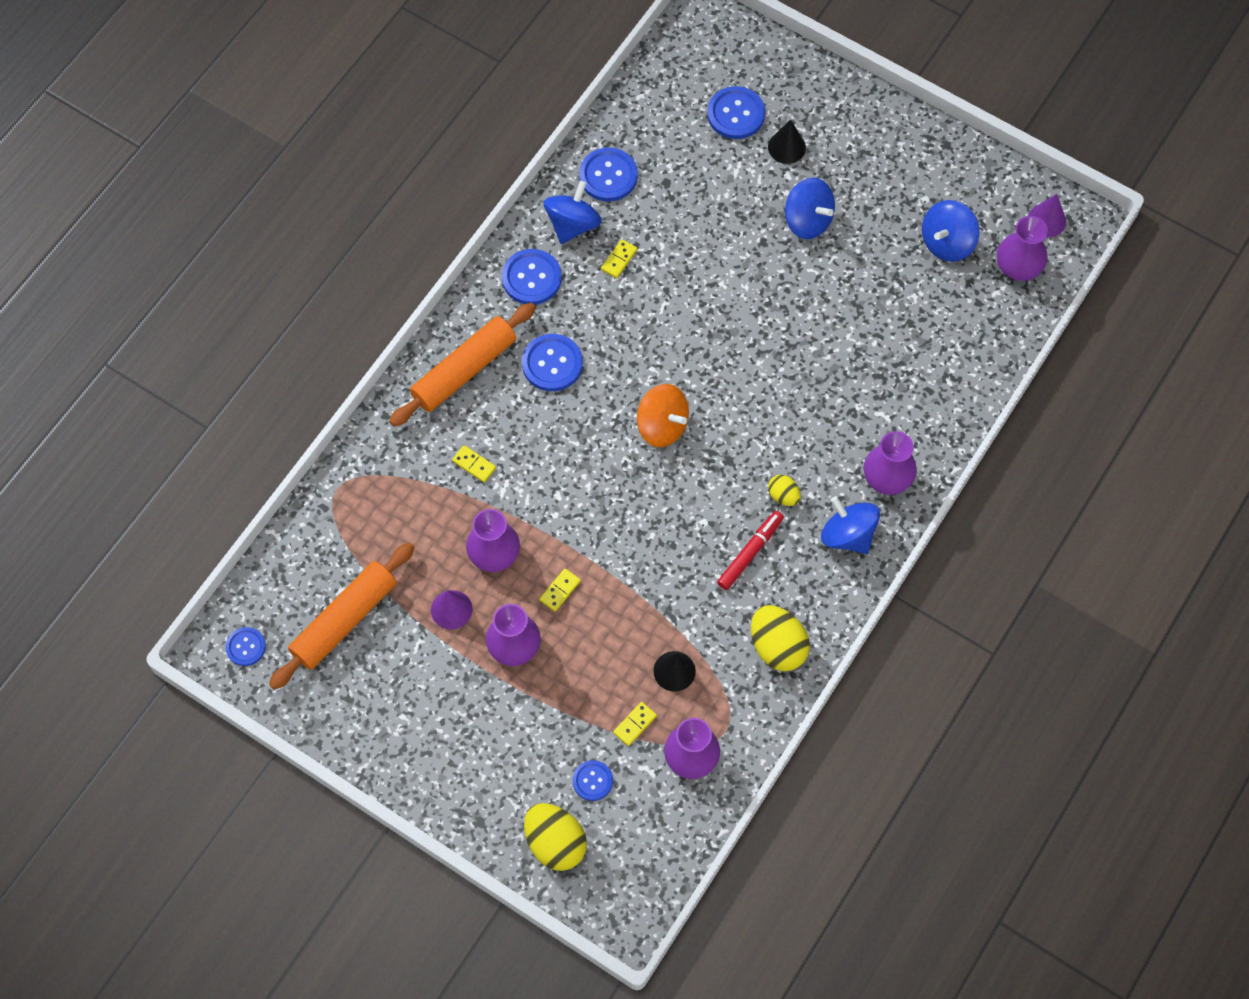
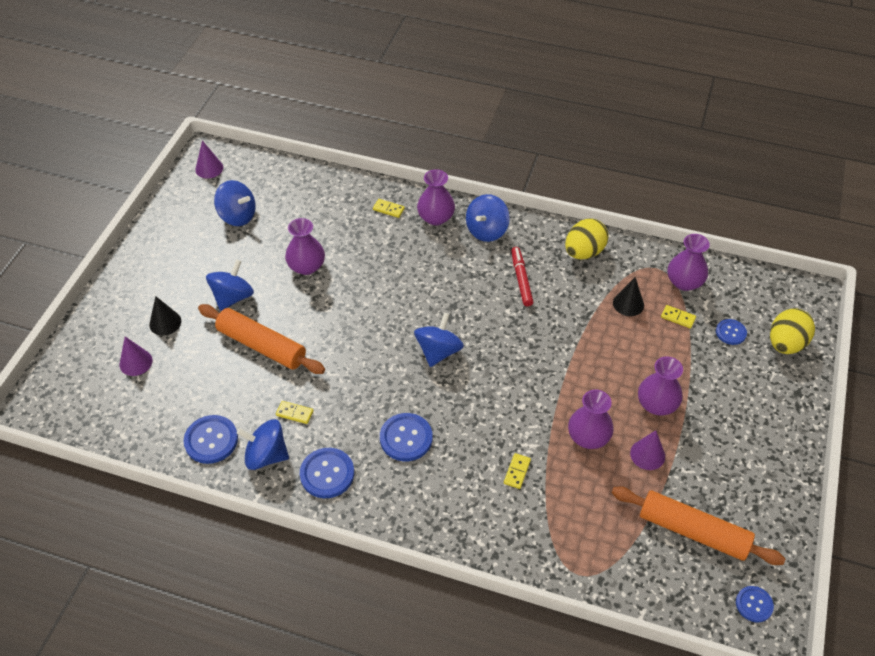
camera: 105 degrees left, 15 degrees down
(464, 370) = (432, 503): orange rolling pin -> orange rolling pin (262, 346)
(560, 590) = (599, 385): yellow domino -> yellow domino (388, 209)
(662, 426) = (438, 351): orange spinning top -> blue spinning top
(736, 114) = (136, 362): blue button -> purple cone
(750, 553) = (521, 279): red marker -> red marker turned 60 degrees clockwise
(783, 496) = (470, 269): yellow egg -> none
(1018, 266) = (250, 177): purple vase -> purple vase (306, 266)

